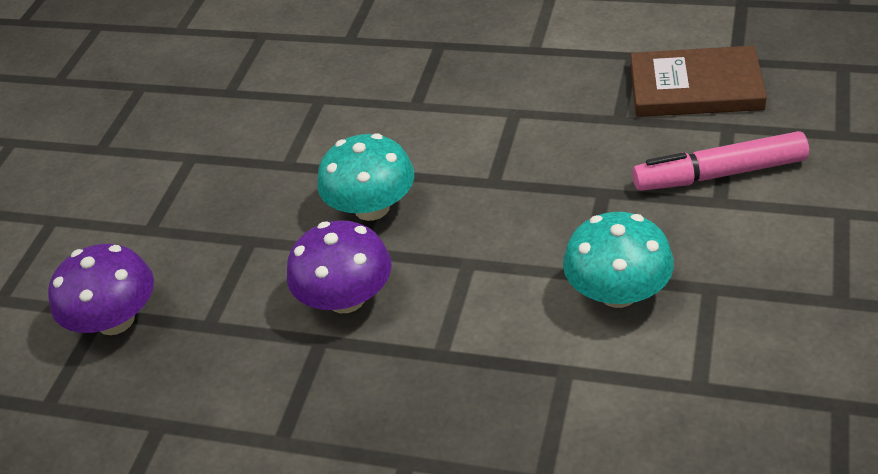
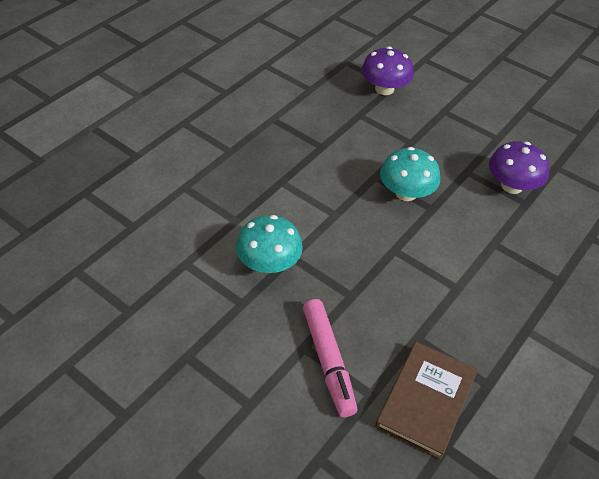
camera: 105 degrees right, 5 degrees up
(346, 298) = (343, 162): purple mushroom -> purple mushroom (511, 185)
(719, 174) = (328, 361): pink marker -> pink marker turned 150 degrees clockwise

